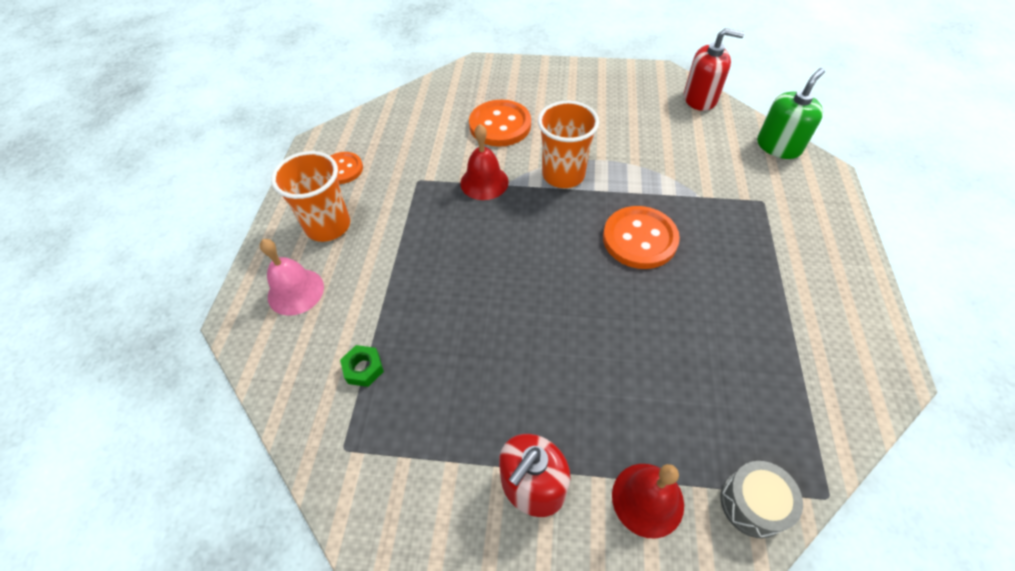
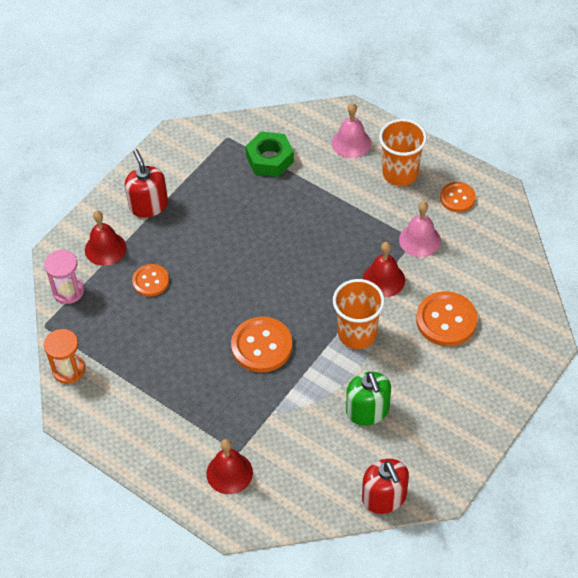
camera: 120 degrees right, 0 degrees up
(363, 368) = (269, 159): green nut -> green nut, size x1.79
(416, 176) = (419, 240): none -> pink bell
(651, 399) = (151, 281): none -> orange button
(700, 98) = (384, 497): red soap dispenser -> red soap dispenser turned 60 degrees counterclockwise
(753, 503) = (68, 291): grey drum -> pink hourglass
(778, 146) = (284, 513): green soap dispenser -> green soap dispenser (367, 410)
(788, 197) = (229, 473): none -> red bell
(848, 415) = (69, 370): none -> orange hourglass

